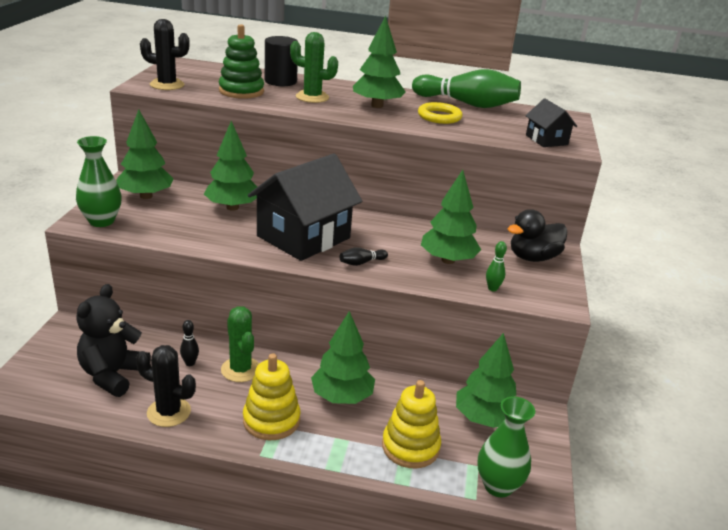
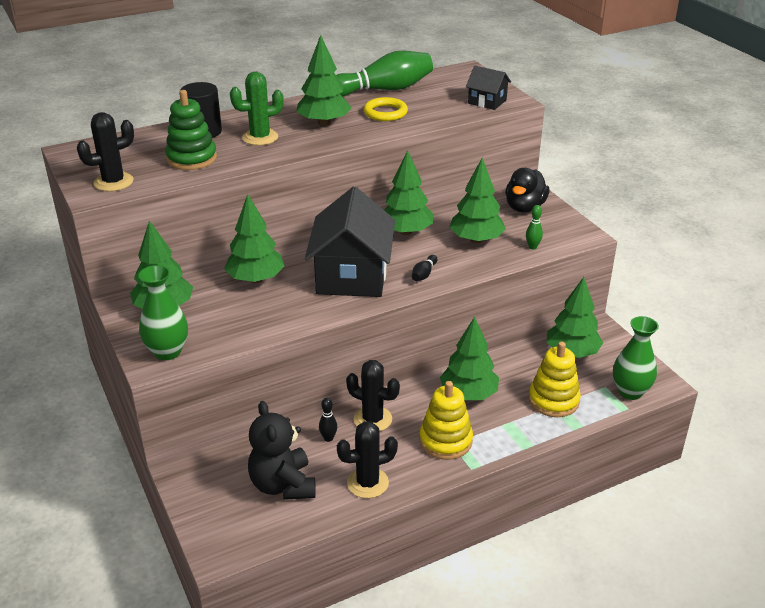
camera: 35 degrees left, 5 degrees up
(240, 369) = (372, 419): green cactus -> black cactus
(396, 228) = (406, 232): none -> green tree

